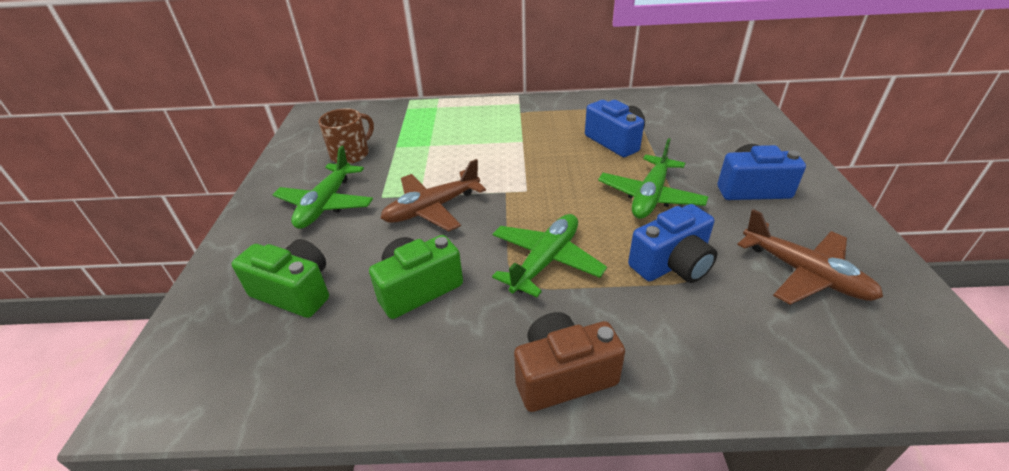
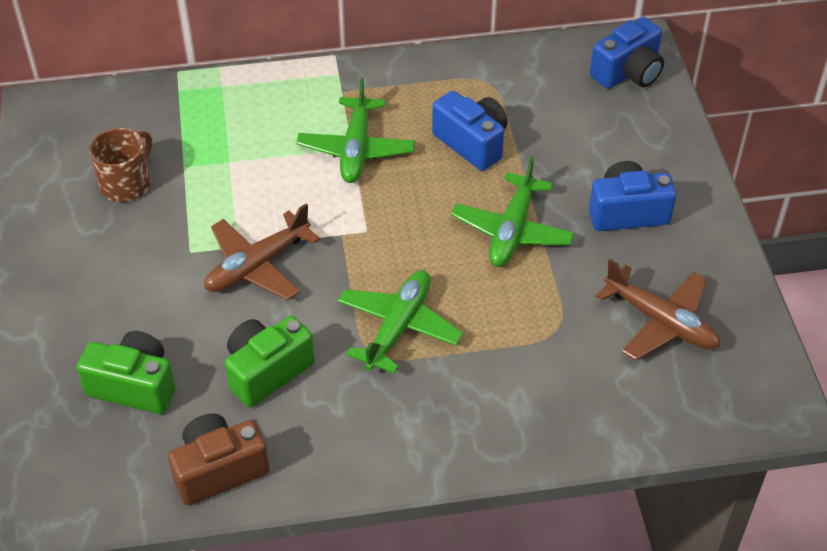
camera: 10 degrees left, 10 degrees up
(326, 204) = (124, 268): green plane -> green plane (356, 150)
(563, 375) = (425, 447): brown camera -> brown camera (219, 470)
(672, 264) = (531, 321): blue camera -> blue camera (628, 72)

